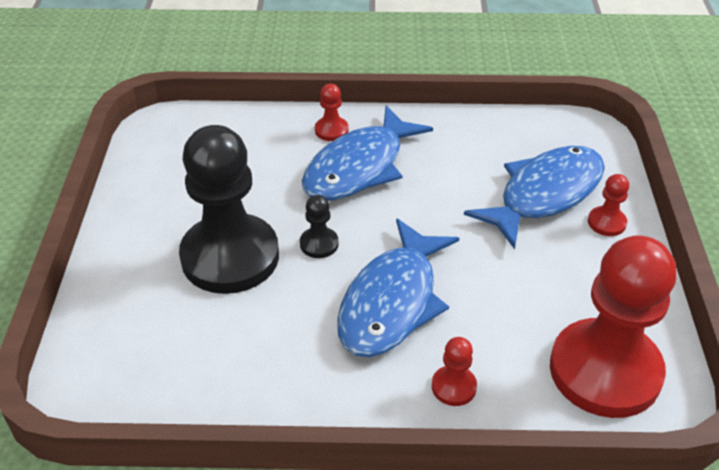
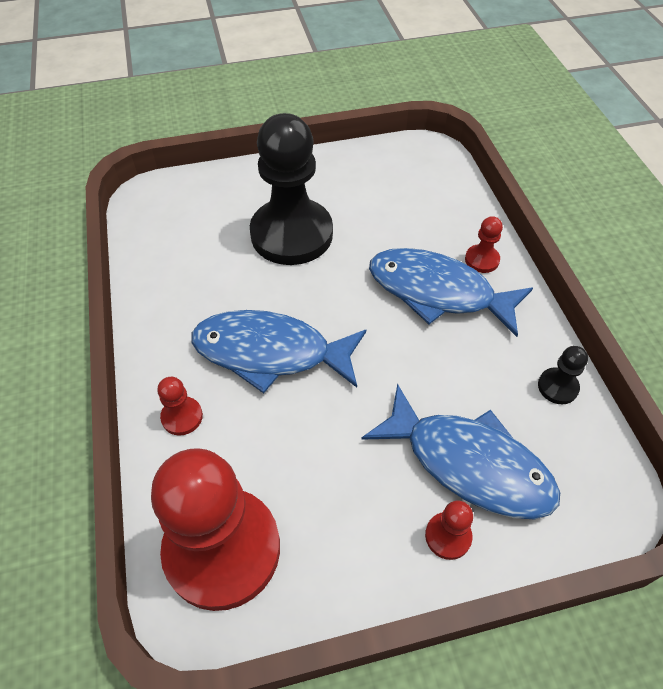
camera: 75 degrees right, 10 degrees up
(319, 244) = (325, 286): black pawn -> black pawn (557, 387)

